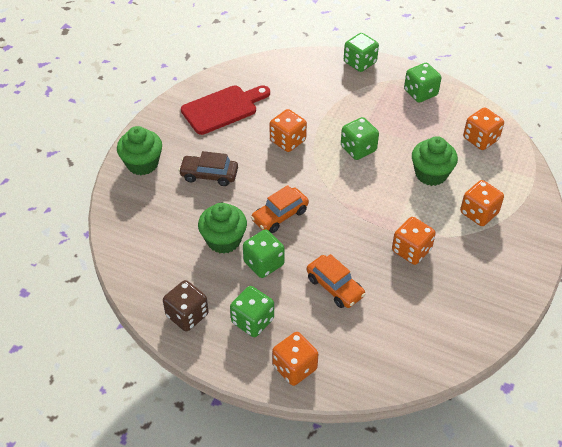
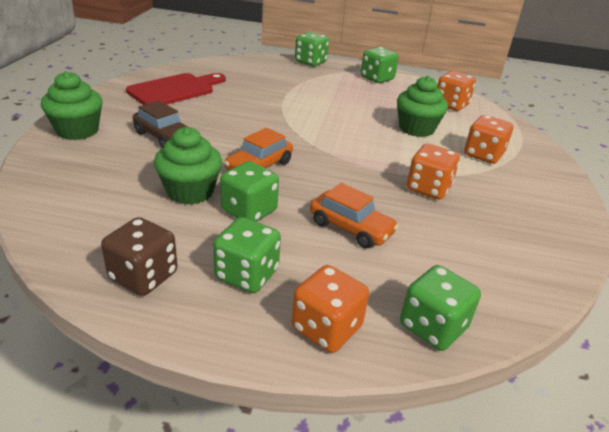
camera: 15 degrees left, 15 degrees down
(209, 175) = (164, 137): brown car -> brown car turned 135 degrees counterclockwise
(287, 141) = (253, 110): orange dice -> none
(358, 149) = (332, 114): green dice -> green dice (433, 326)

